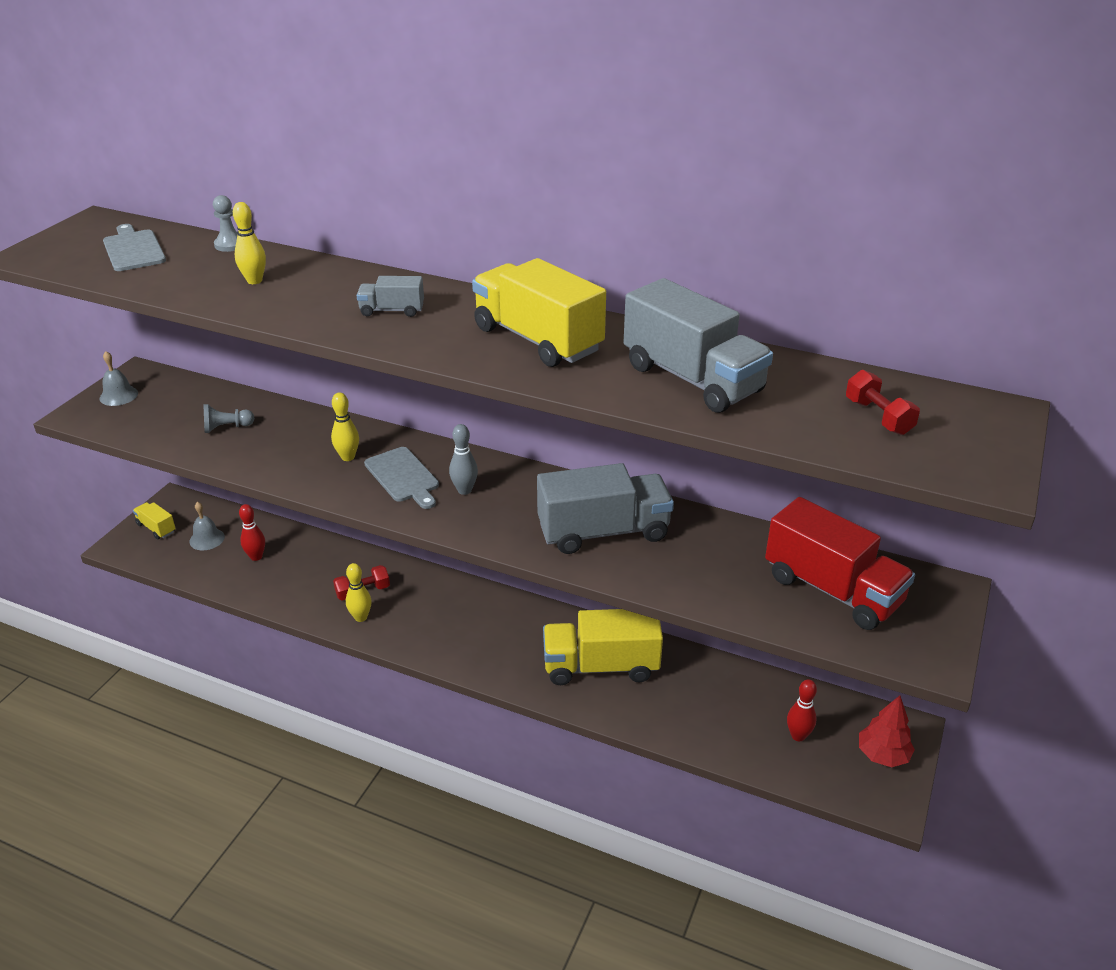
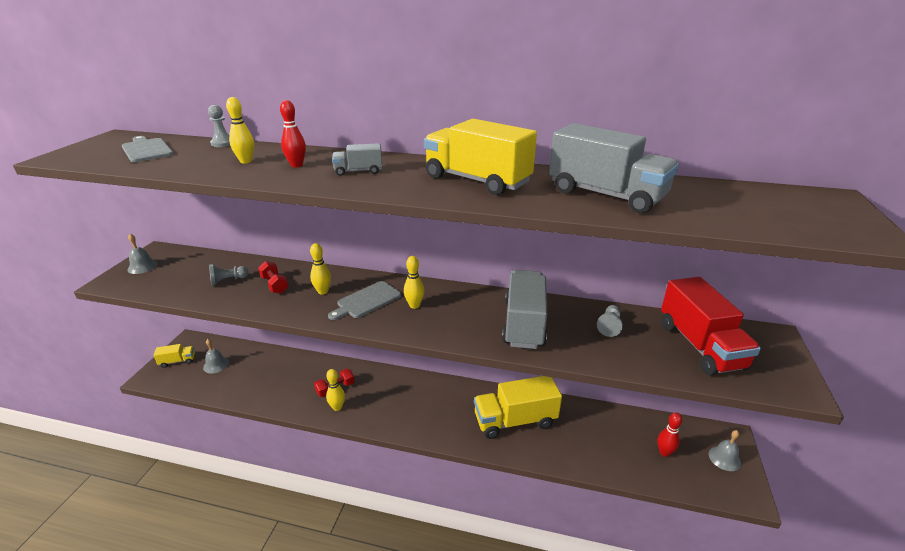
camera: 10 degrees left, 5 degrees down
(156, 528) = (177, 361): yellow truck -> yellow truck turned 135 degrees clockwise
(256, 557) = (254, 373): red bowling pin -> red bowling pin (297, 165)
(403, 476) = (367, 301): grey cutting board -> grey cutting board turned 90 degrees clockwise
(464, 490) = (414, 305): grey bowling pin -> yellow bowling pin
(603, 532) = (524, 323): grey truck -> grey truck turned 60 degrees counterclockwise
(720, 549) = (609, 326): none -> grey pawn
(832, 590) = (700, 346): red truck -> red truck turned 45 degrees clockwise
(878, 417) = (756, 207): red dumbbell -> red dumbbell (274, 285)
(882, 755) = (724, 458): red tree -> grey bell

